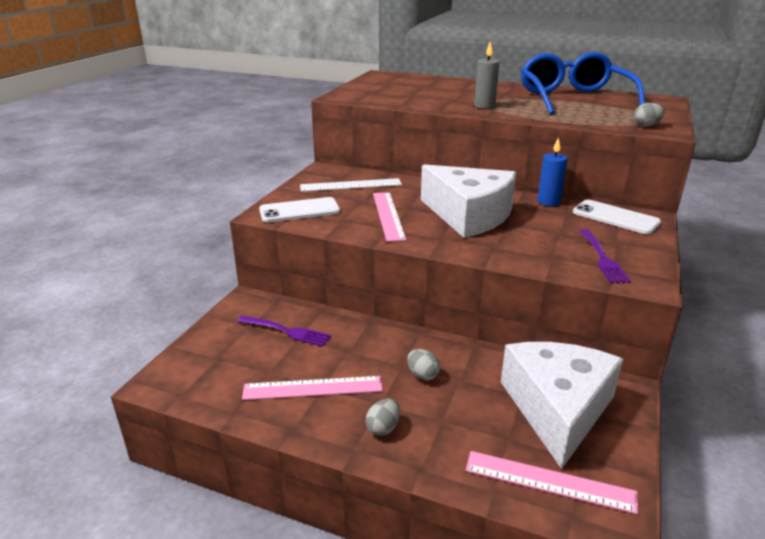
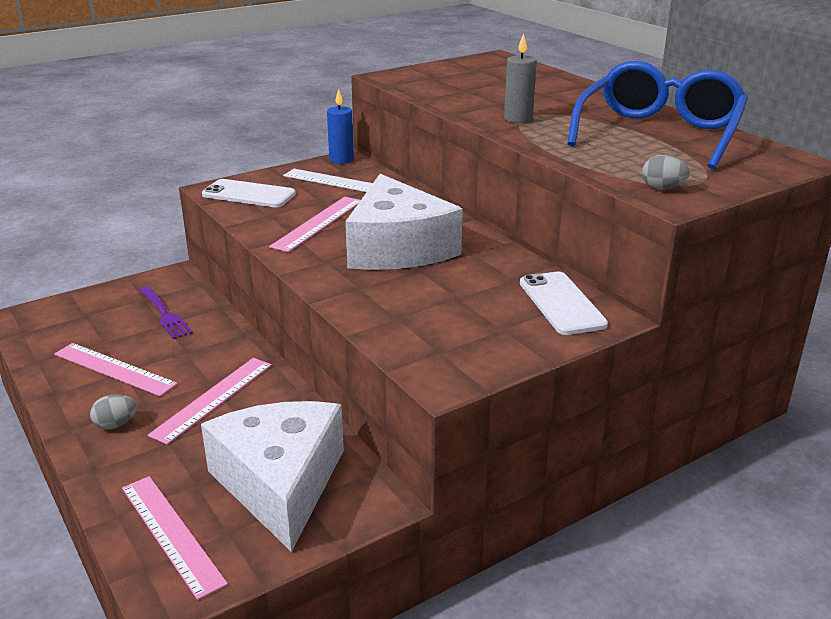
camera: 35 degrees right, 0 degrees up
(422, 375) = (213, 399): grey egg -> pink ruler
(548, 202) = (516, 261): blue candle -> blue candle (341, 159)
(557, 409) = (280, 484): white cheese -> white cheese turned 60 degrees counterclockwise
(602, 258) = (449, 338): purple fork -> none

